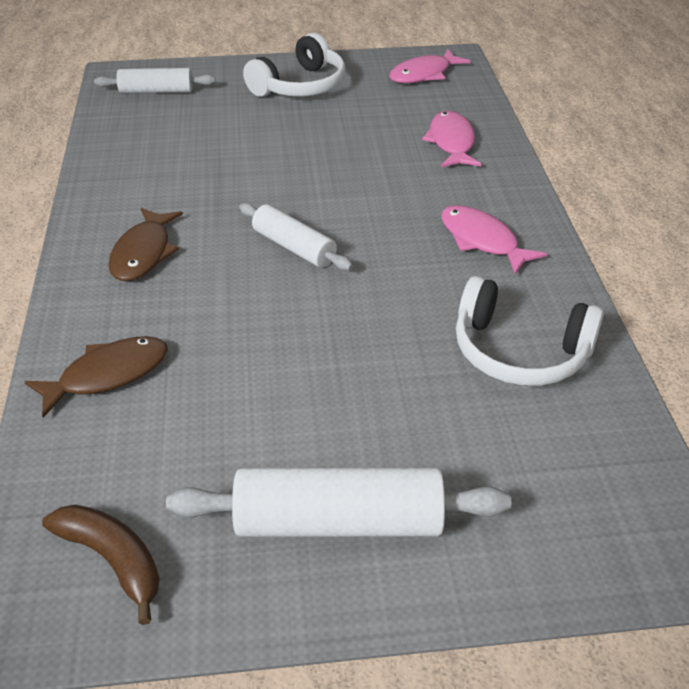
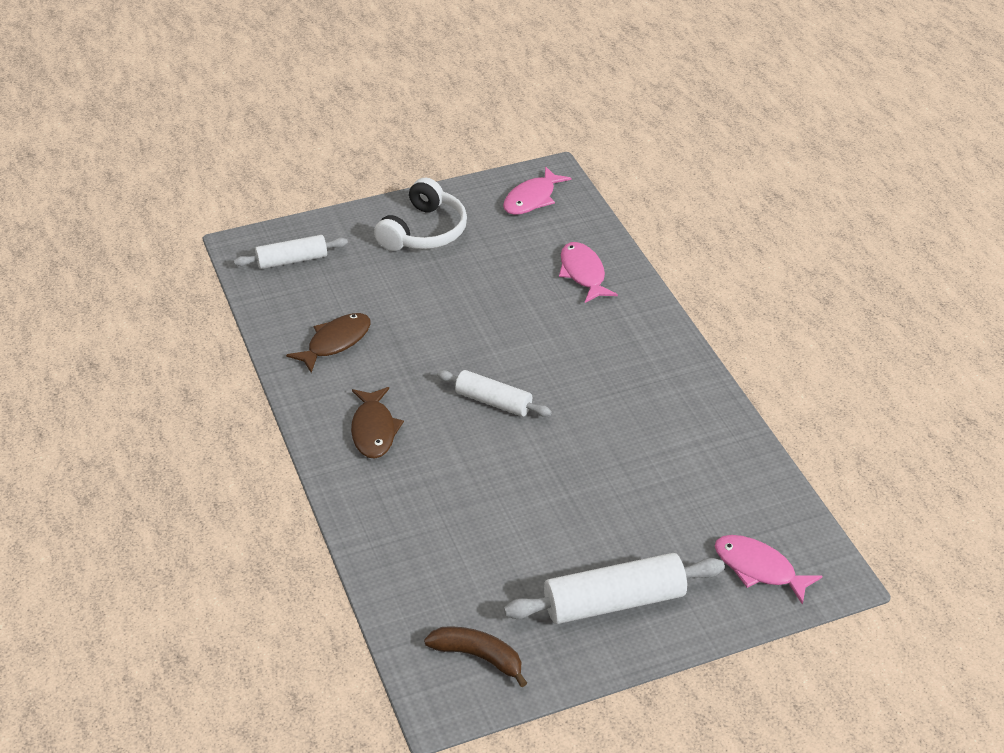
camera: 15 degrees left, 0 degrees up
(108, 375) = (403, 535): brown fish -> brown fish (335, 342)
(482, 240) = (639, 368): pink fish -> pink fish (759, 569)
(519, 351) = (696, 457): white headphones -> none

